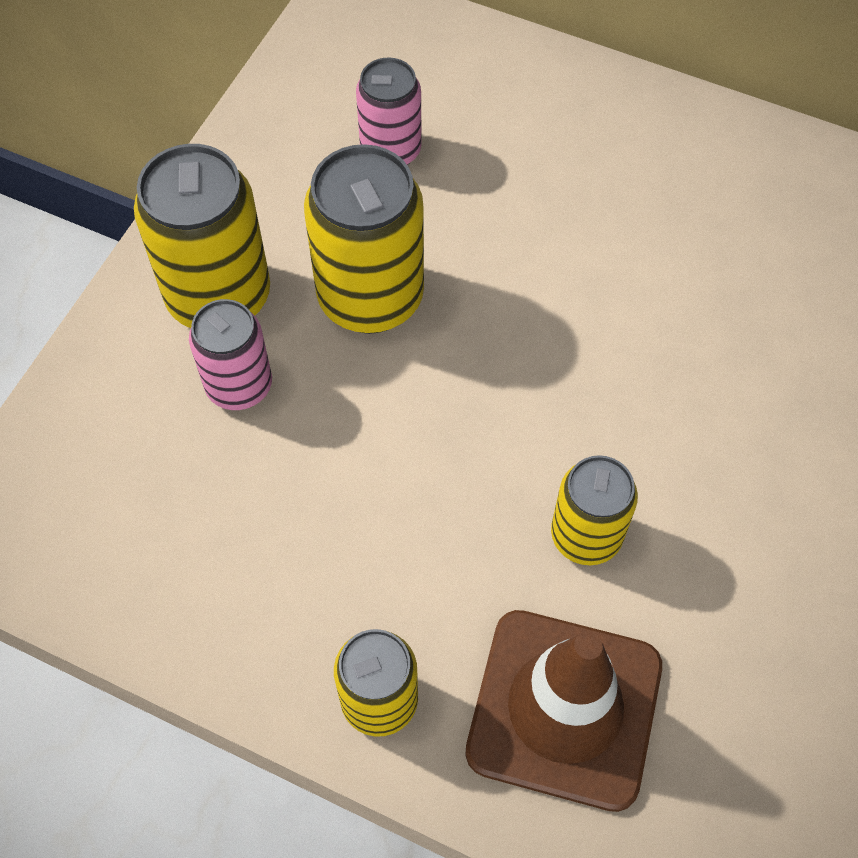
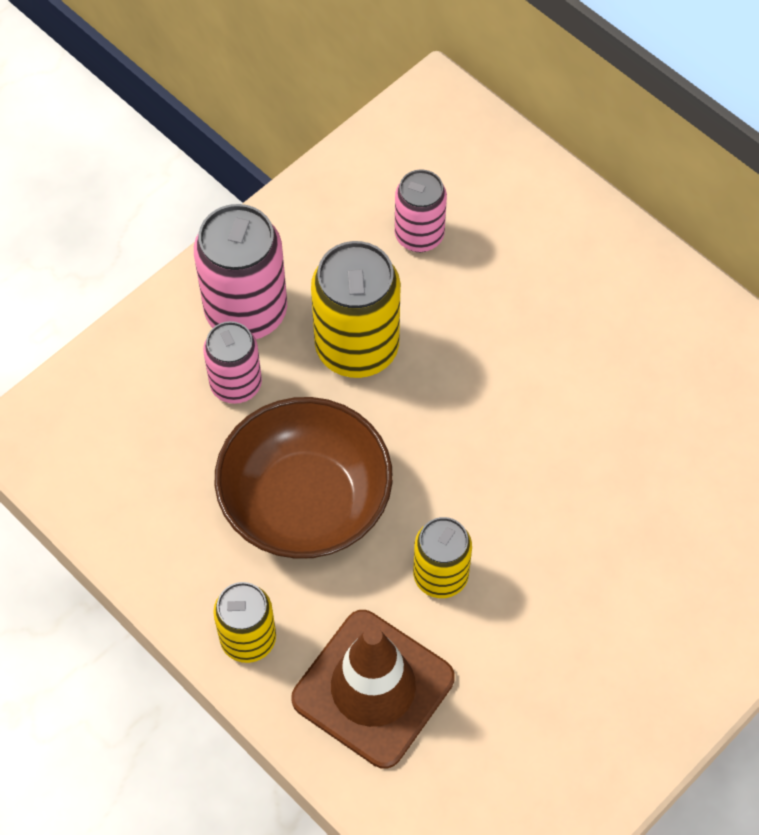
camera: 20 degrees right, 0 degrees up
(219, 297) = (246, 312): yellow can -> pink can
(383, 501) = (306, 502): none -> brown bowl

